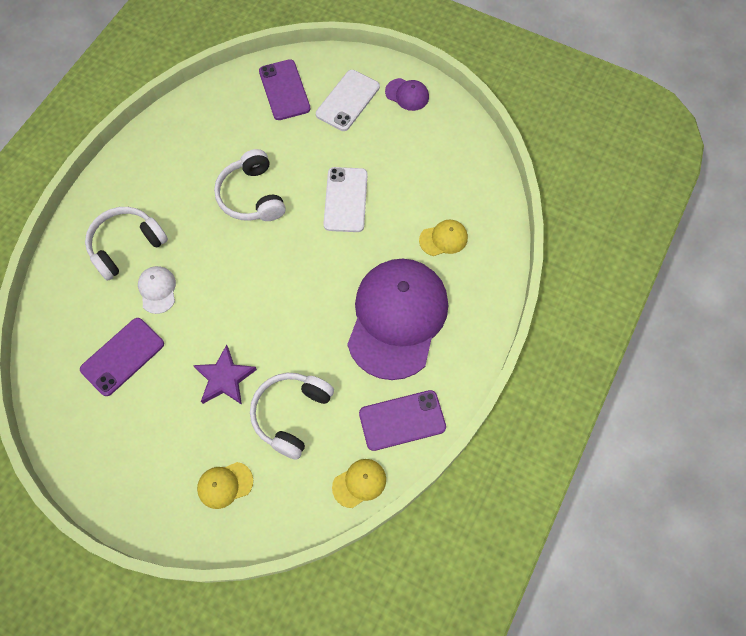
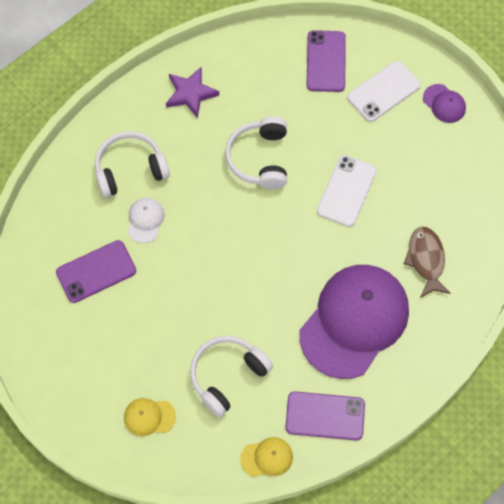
camera: 20 degrees right, 0 degrees up
(225, 378) = (179, 322): purple star -> purple star (190, 93)
(443, 239) = (426, 260): yellow cap -> brown fish

